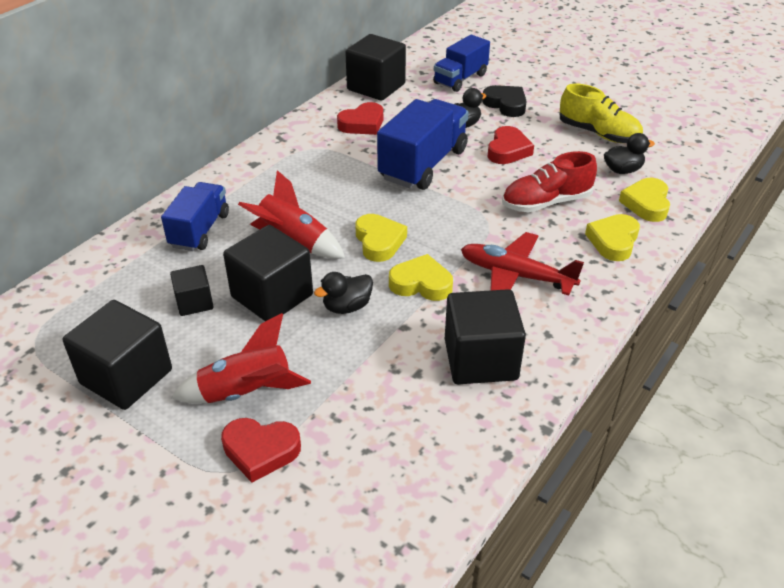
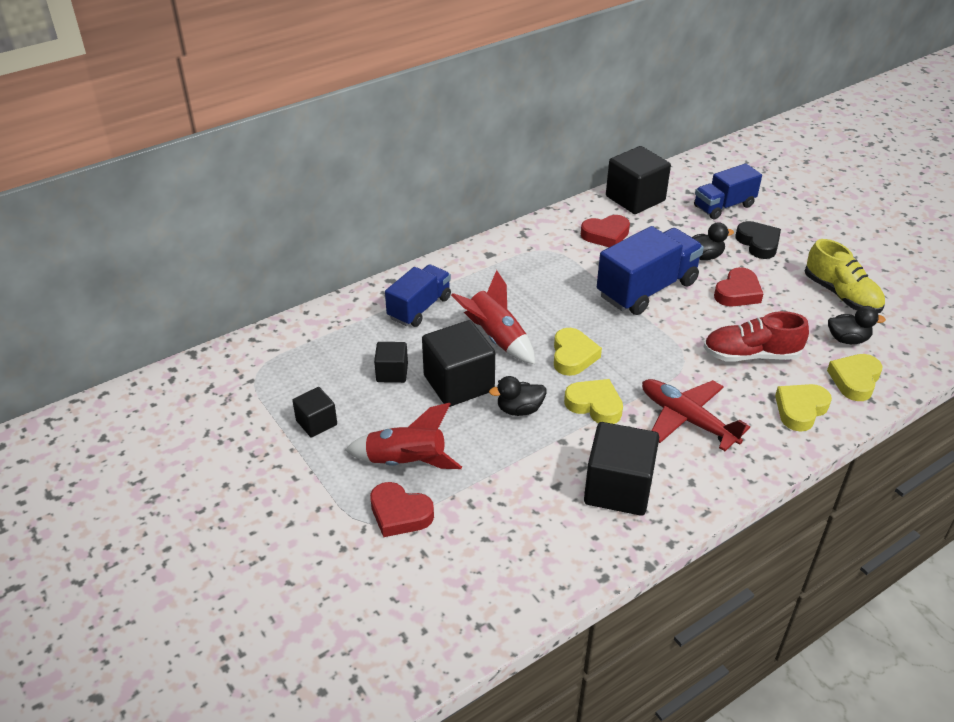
camera: 20 degrees right, 0 degrees up
(126, 377) = (316, 423): black cube -> black cube, size x0.55

